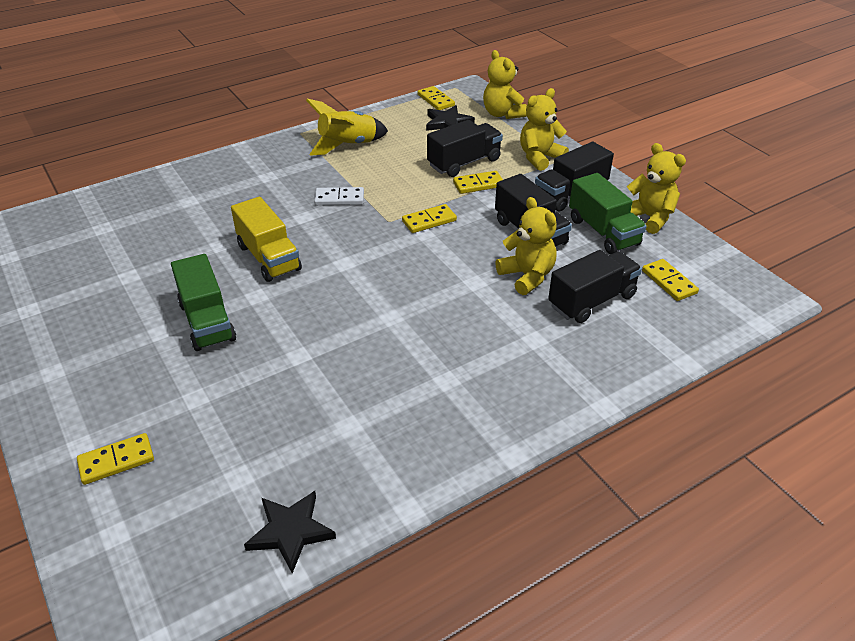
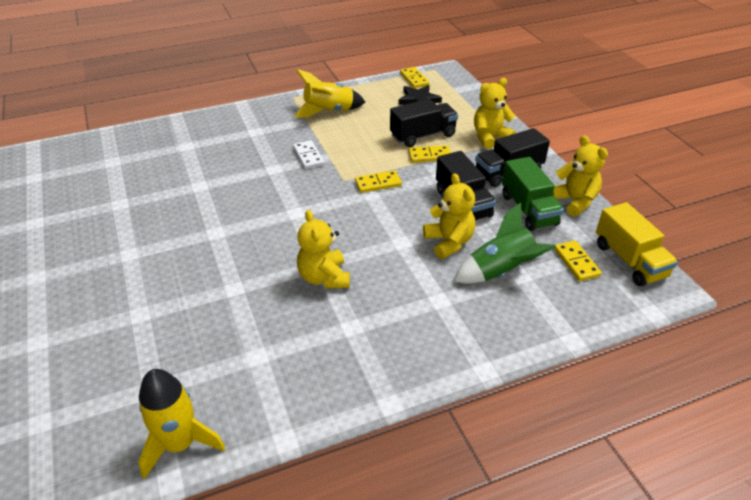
camera: 10 degrees right, 0 degrees up
(116, 461) = (61, 360): yellow domino -> none
(207, 321) = (169, 250): green truck -> none
(269, 258) = (235, 201): yellow truck -> yellow truck (629, 260)
(290, 532) = (180, 444): black star -> yellow rocket
(339, 198) = (308, 156): white domino -> white domino turned 60 degrees clockwise
(502, 114) = (468, 96): yellow teddy bear -> yellow teddy bear (324, 278)
(592, 301) = (501, 271): black truck -> green rocket

